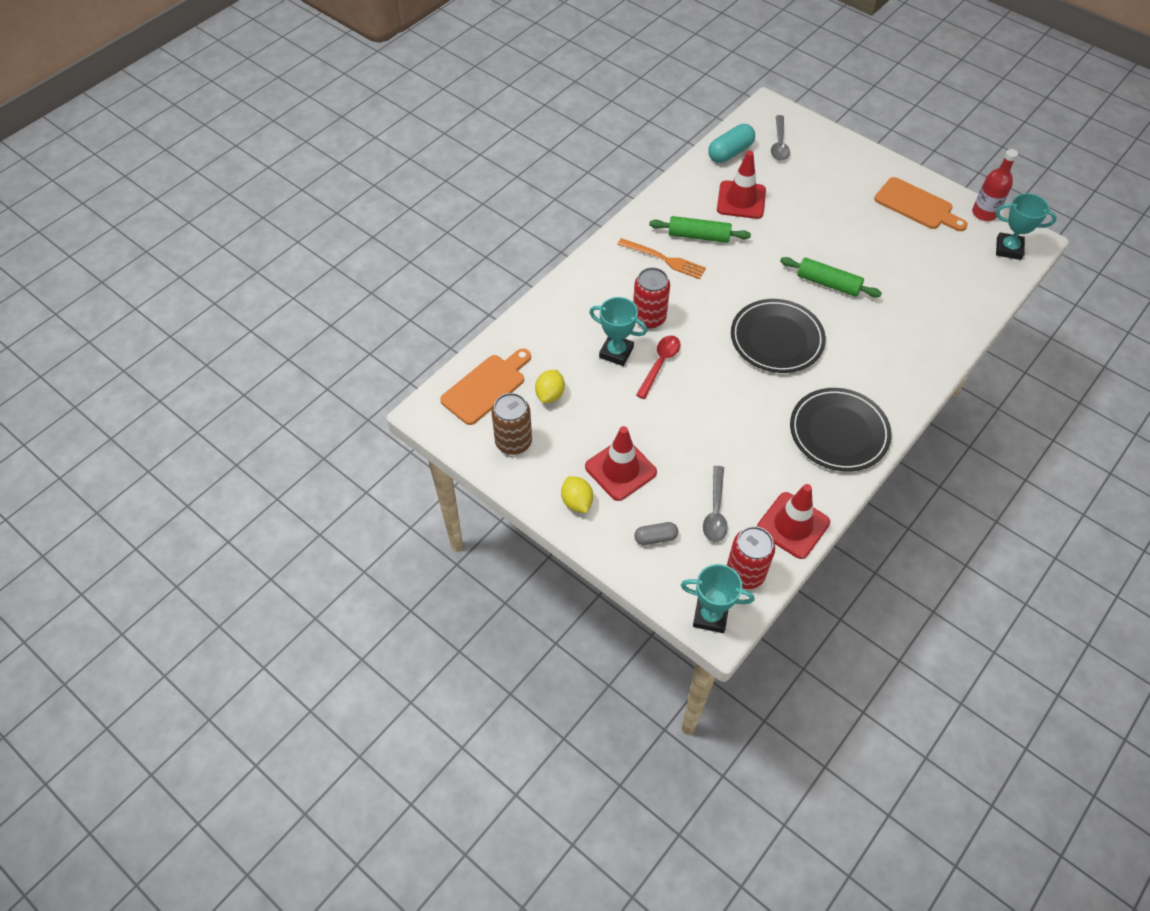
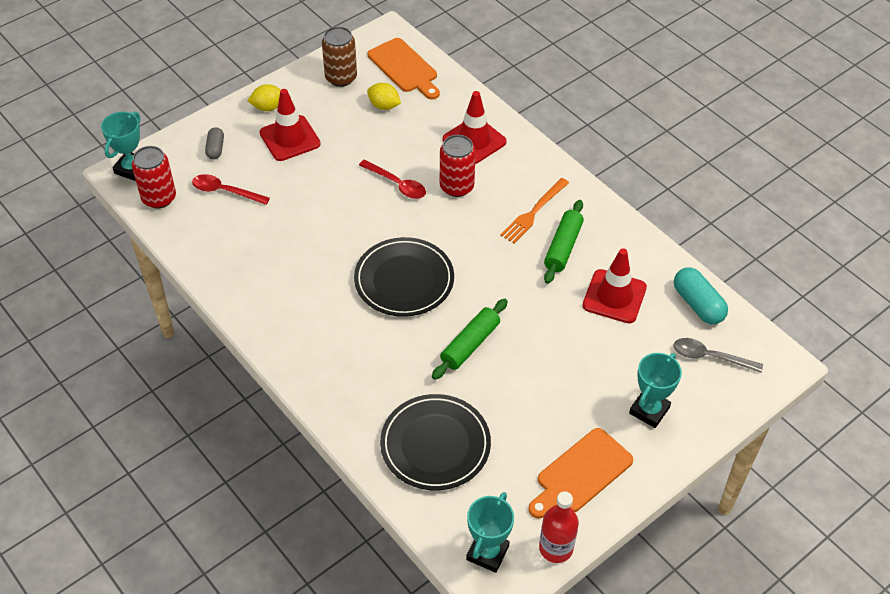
camera: 100 degrees right, 5 degrees down
(616, 352) = (420, 156): turquoise trophy -> turquoise trophy (649, 410)
(715, 511) = (225, 191): grey spoon -> red spoon
(793, 525) = (190, 240): red traffic cone -> red traffic cone (474, 141)
(839, 432) = (275, 300): black plate -> black plate (435, 445)

